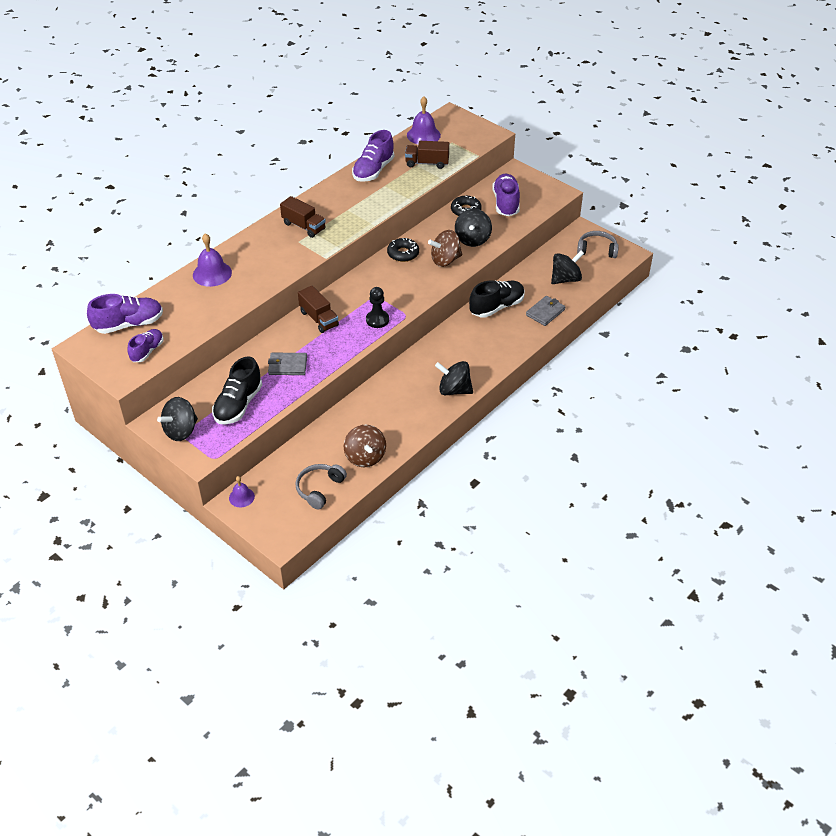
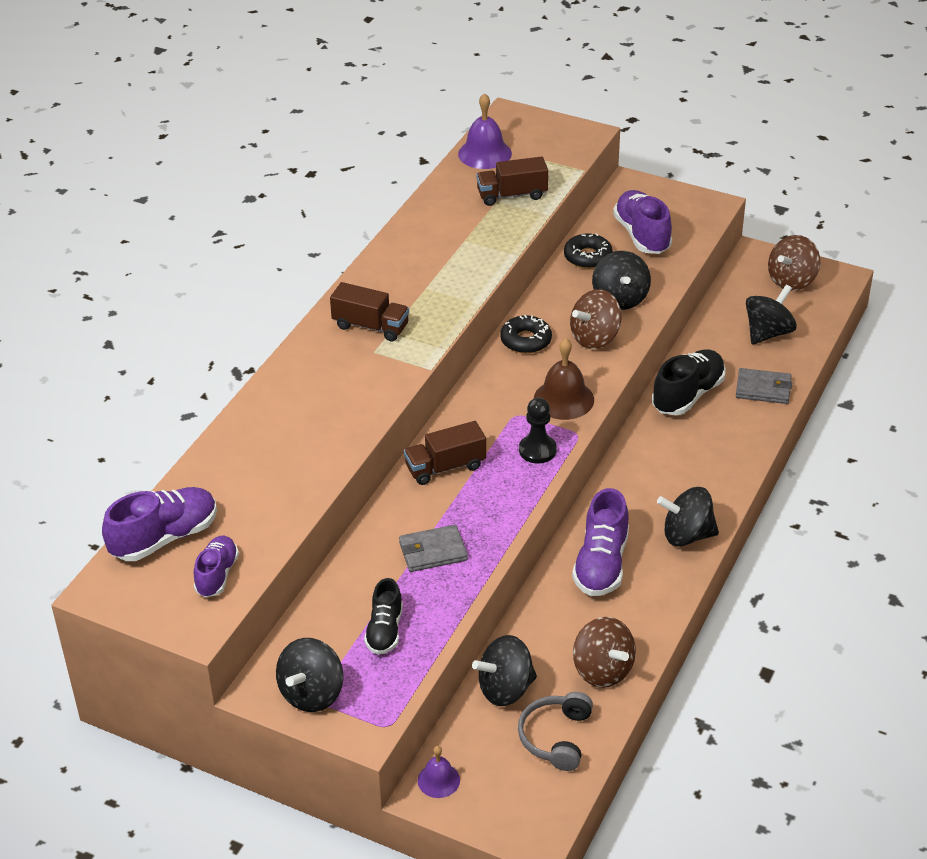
camera: 15 degrees left, 5 degrees down
(212, 273) = (261, 428): purple bell -> none
(238, 405) = (385, 631): black shoe -> black shoe, size x0.64
(304, 455) = (505, 689): none -> black spinning top
(319, 319) = (445, 467): brown truck -> brown truck turned 120 degrees clockwise
(373, 171) = (436, 221): purple shoe -> purple shoe (601, 564)
(408, 293) = (563, 399): none -> brown bell
(545, 312) = (763, 389): grey wallet -> grey wallet turned 75 degrees clockwise
(597, 250) = (791, 281): grey headphones -> brown spinning top

